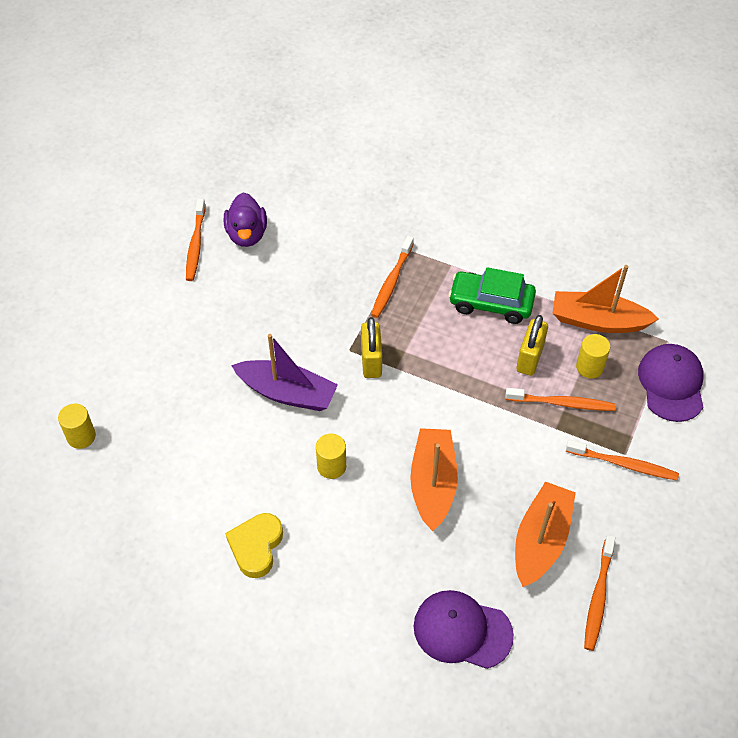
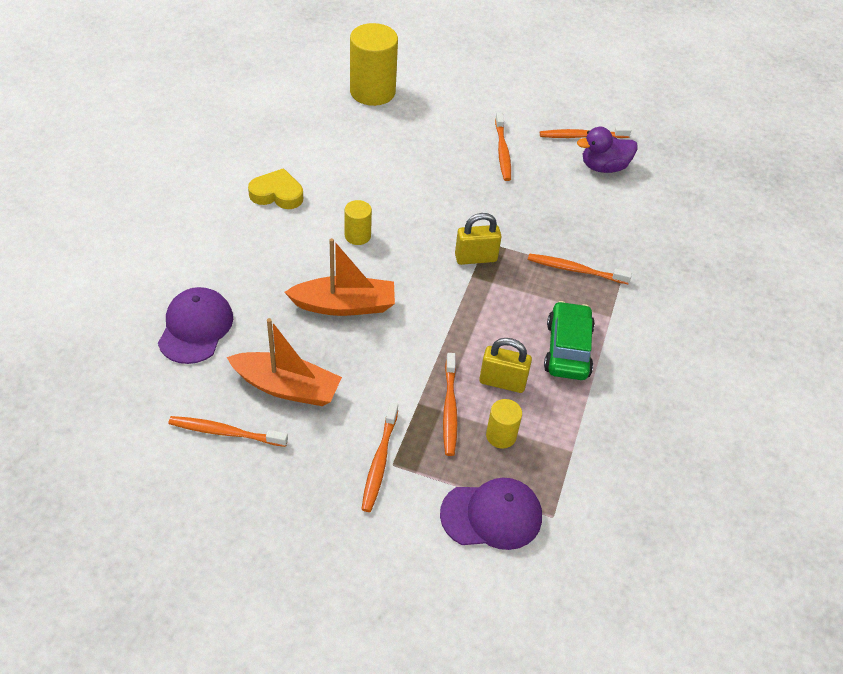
camera: 80 degrees right, 5 degrees down
(81, 436) = (372, 92): yellow cylinder -> yellow cylinder, size x1.99
(211, 318) = (502, 151): none -> orange toothbrush
(287, 393) = (431, 203): purple boat -> none
(598, 321) = (566, 446): orange boat -> none

